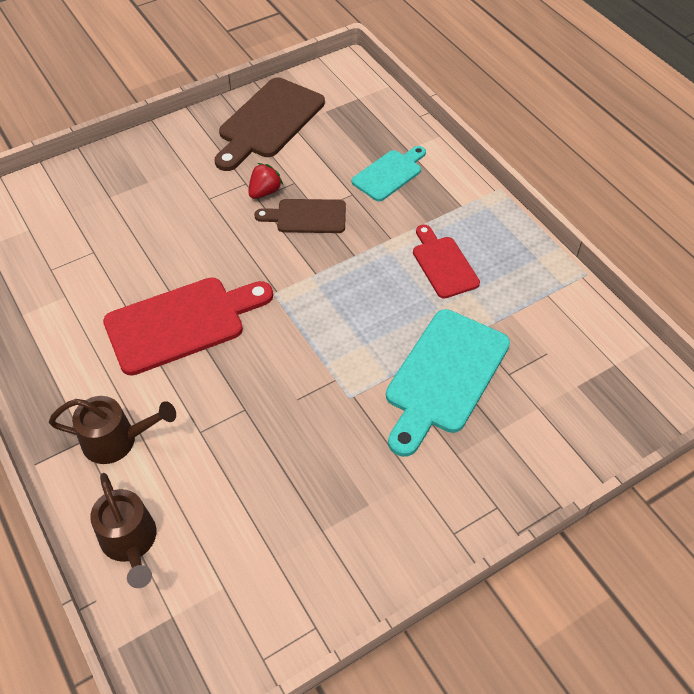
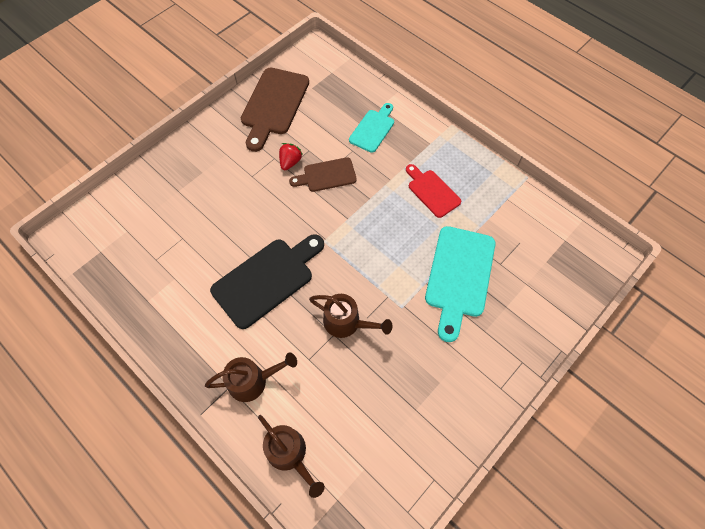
camera: 15 degrees left, 10 degrees up
(181, 323) = (267, 279): red cutting board -> black cutting board
(268, 399) = (347, 323): none -> brown watering can

